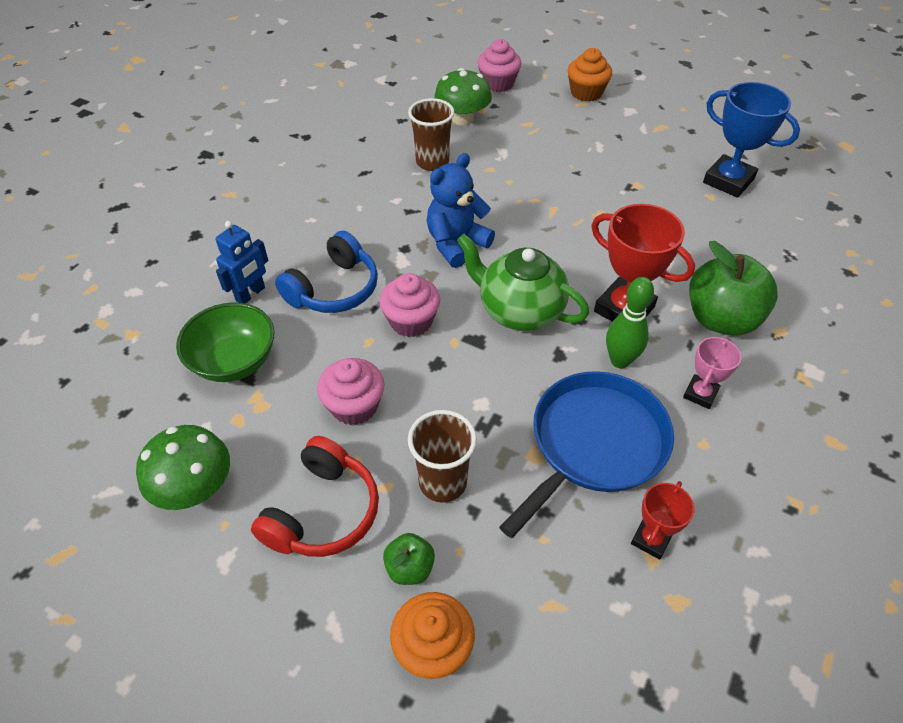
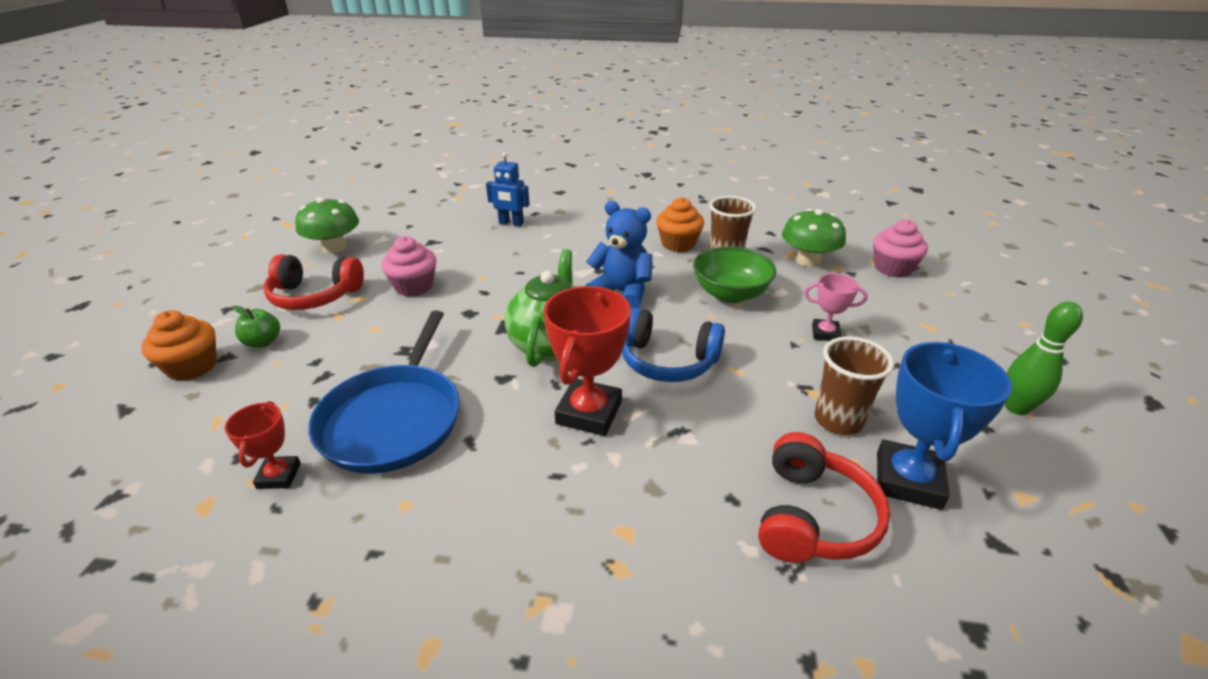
camera: 70 degrees right, 15 degrees down
(234, 361) = (444, 233): green bowl -> green bowl (730, 294)
(334, 289) = (533, 251): blue headphones -> blue headphones (668, 361)
(411, 321) = (513, 291): pink cupcake -> none
(443, 482) = (343, 341): brown cup -> brown cup (838, 420)
(586, 93) = (954, 326): orange cupcake -> orange cupcake (678, 244)
(594, 444) = (394, 419): blue pan -> blue pan turned 75 degrees clockwise
(620, 360) = (510, 421): green bowling pin -> green bowling pin (1016, 408)
(651, 539) = (279, 476): red trophy -> red trophy turned 75 degrees clockwise
(700, 394) = (480, 493): pink trophy -> pink trophy (825, 333)
(721, 319) = (613, 500): green apple -> none
(751, 231) = (813, 517): none -> red headphones

